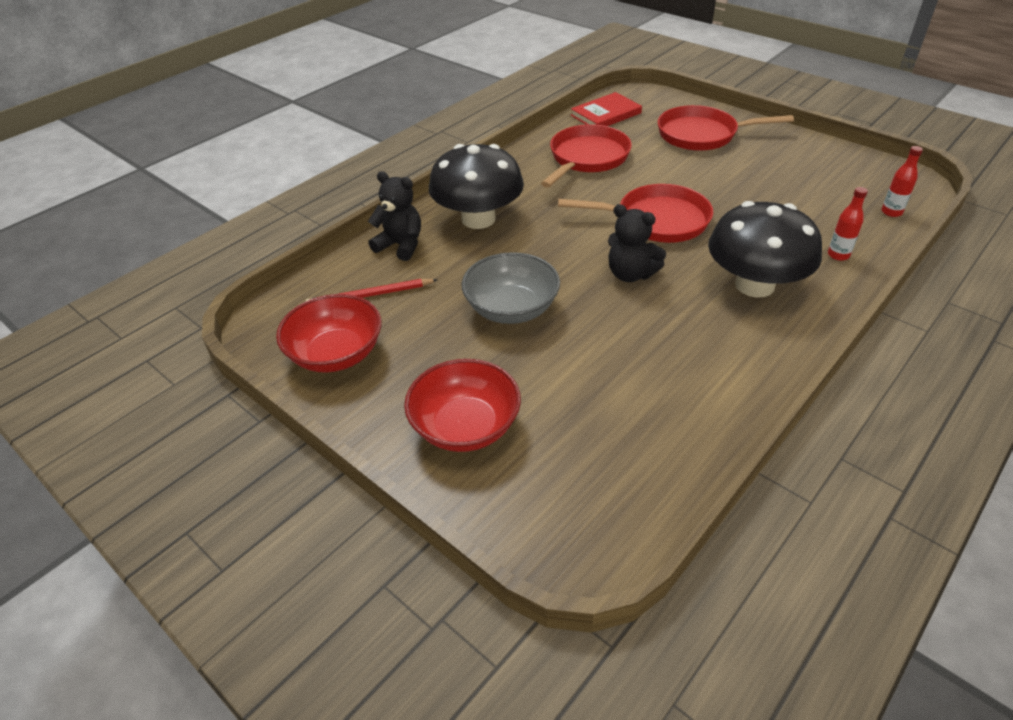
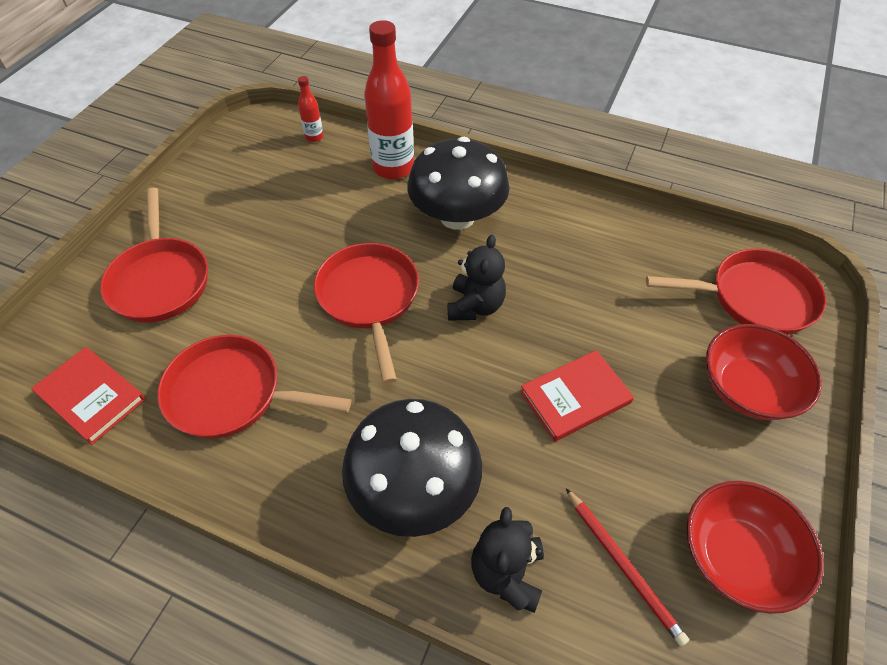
camera: 110 degrees left, 10 degrees up
(511, 309) = (575, 397): grey bowl -> red book
(574, 488) = (754, 298): none -> red pan
(838, 255) = (393, 168): red bottle -> red bottle, size x2.16

